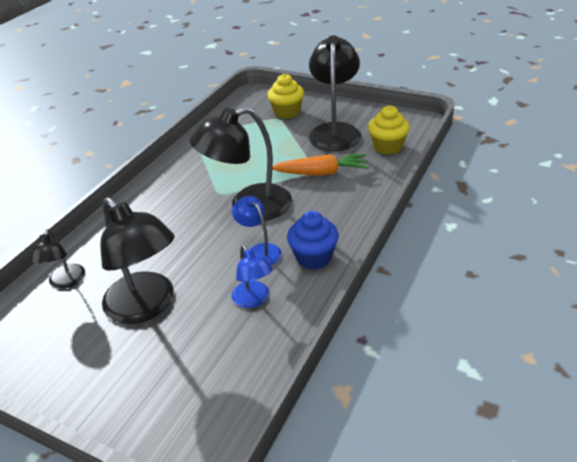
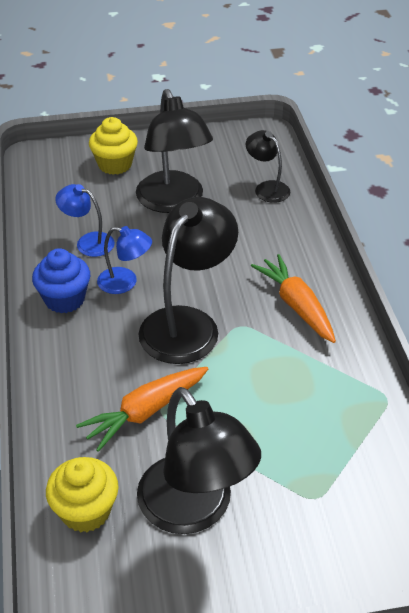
camera: 140 degrees right, 5 degrees up
(147, 306) = (173, 202): black lamp -> black lamp turned 120 degrees counterclockwise
(174, 190) = (296, 305): none -> orange carrot
(287, 112) = (316, 521): yellow cupcake -> yellow cupcake (115, 164)

